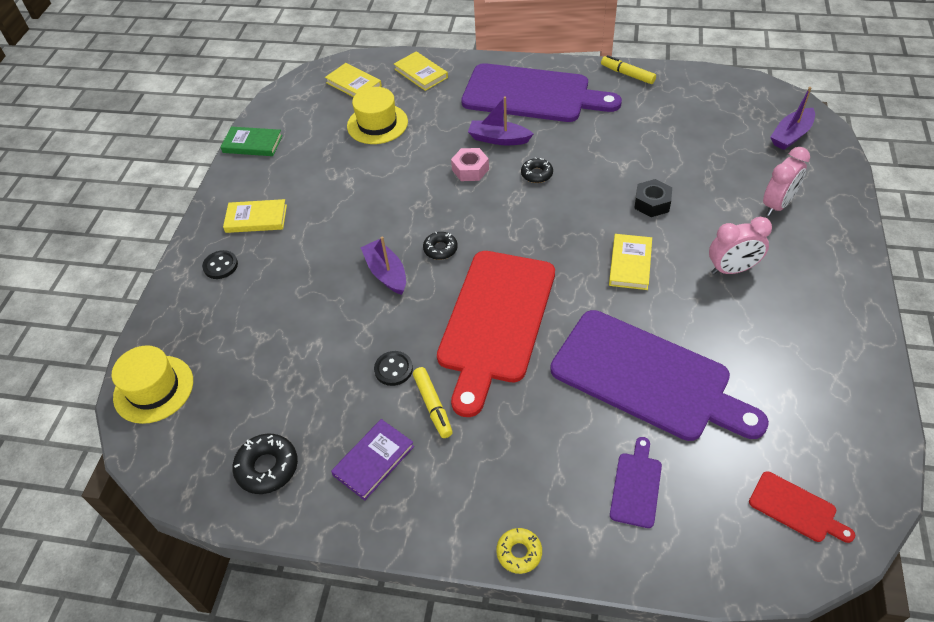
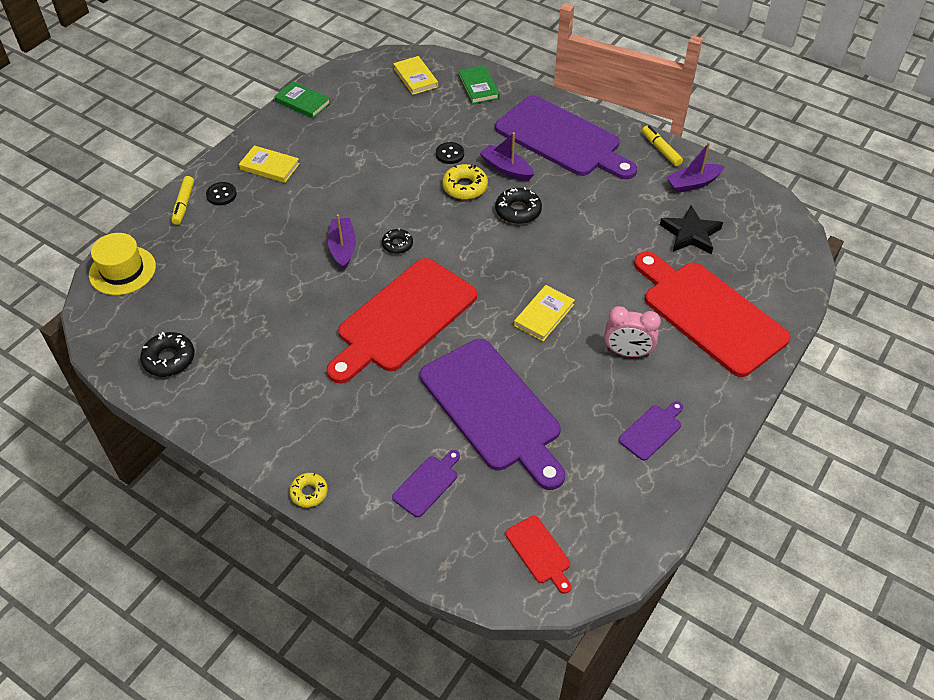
camera: 20 degrees right, 0 degrees up
(373, 461) = (246, 385): purple book -> none
(377, 124) = (413, 120): yellow hat -> none
(393, 369) = (302, 324): black button -> black button (450, 154)
(421, 73) = (478, 87): yellow book -> green book
(433, 406) = (314, 363): yellow marker -> yellow marker (183, 204)
(470, 169) = (465, 187): pink nut -> yellow donut
(537, 174) = (518, 211): black donut -> black donut, size x1.53
(652, 203) = (599, 272): black nut -> none
(707, 139) = (690, 234): none -> black star
(777, 205) = (709, 314): pink clock -> red cutting board
(791, 135) = (771, 258): purple boat -> purple boat (693, 183)
(809, 336) = (652, 431): none -> purple cutting board

